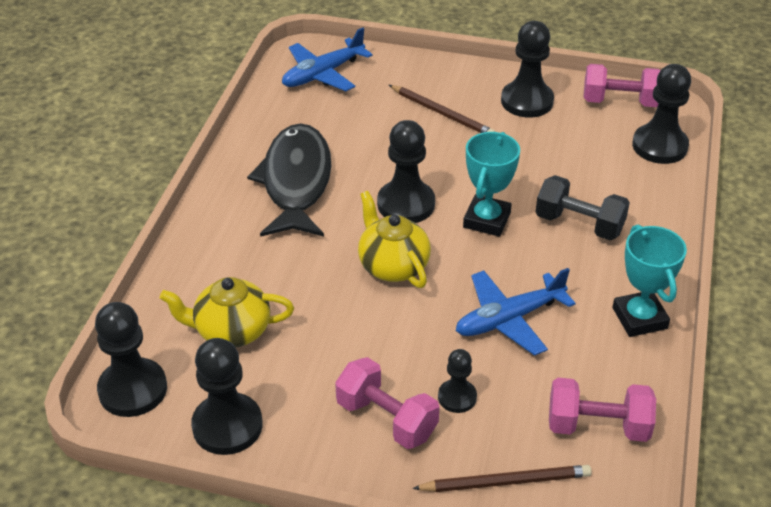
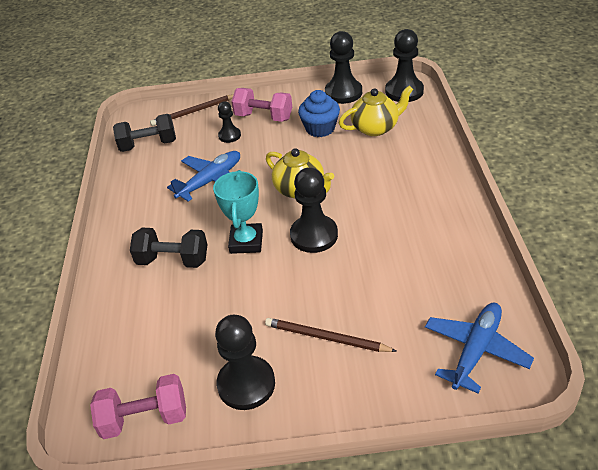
camera: 165 degrees right, 0 degrees up
(296, 182) = (410, 226): black fish -> none
(311, 359) = (320, 128): none -> blue cupcake
(597, 426) = (148, 145): pink dumbbell -> black dumbbell
(639, 318) = (124, 206): turquoise trophy -> none
(659, 146) = (103, 366): black pawn -> none

